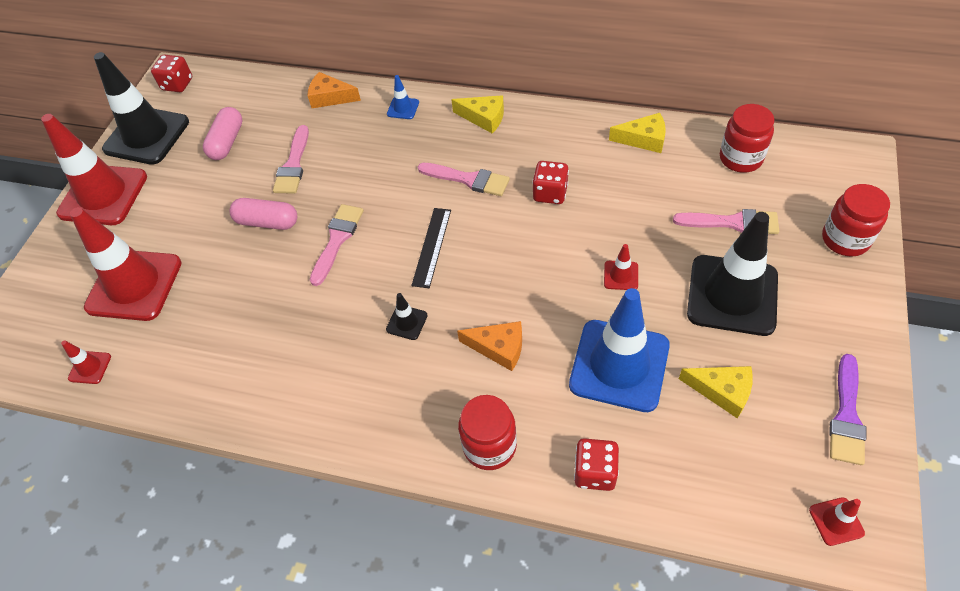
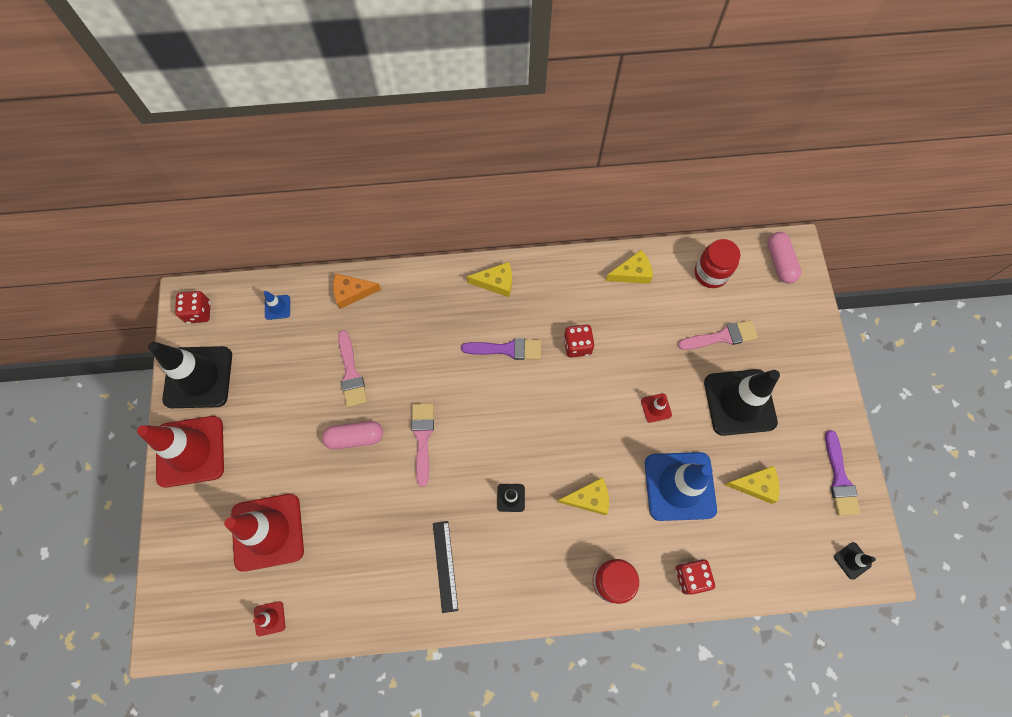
camera: 25 degrees left, 15 degrees up
(227, 142) = (279, 364): pink capsule -> pink capsule (779, 262)
(403, 108) = (422, 289): blue traffic cone -> blue traffic cone (277, 307)
(432, 247) = (503, 423): black ruler -> black ruler (445, 566)
(468, 179) = (507, 349): pink brush -> purple brush
(499, 348) = (589, 498): orange cheese -> yellow cheese
(836, 521) = (852, 560): red traffic cone -> black traffic cone
(845, 239) = (803, 330): red jar -> none

